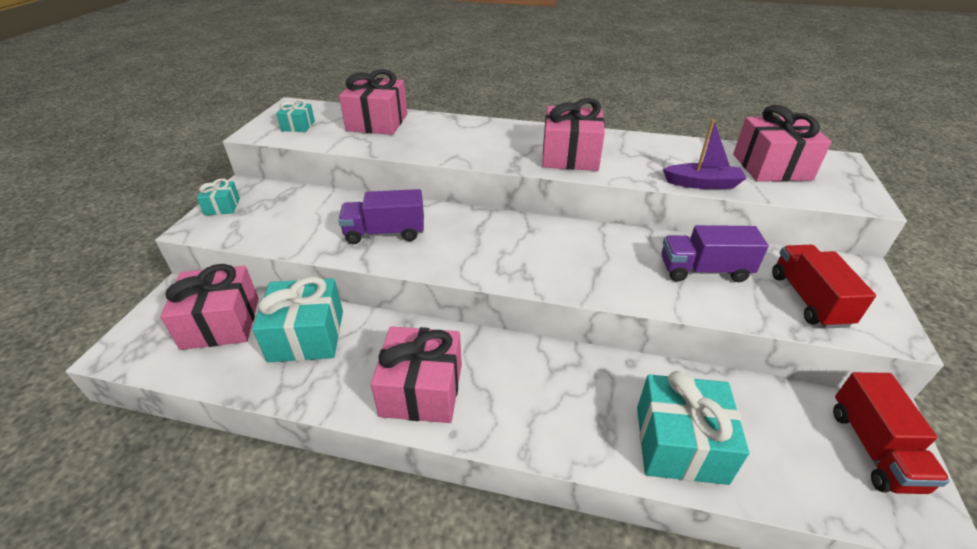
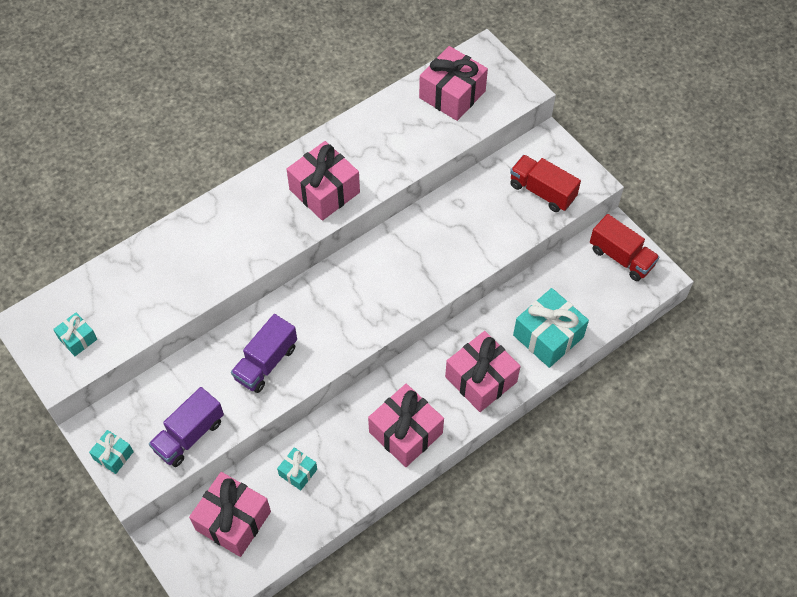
camera: 50 degrees left, 20 degrees up
(306, 335) = (298, 472): turquoise gift -> turquoise gift, size x0.51
(377, 122) = (134, 277): pink gift -> pink gift (481, 379)
(702, 184) = (431, 151): purple boat -> none
(704, 270) = (477, 215): purple truck -> purple truck (189, 435)

